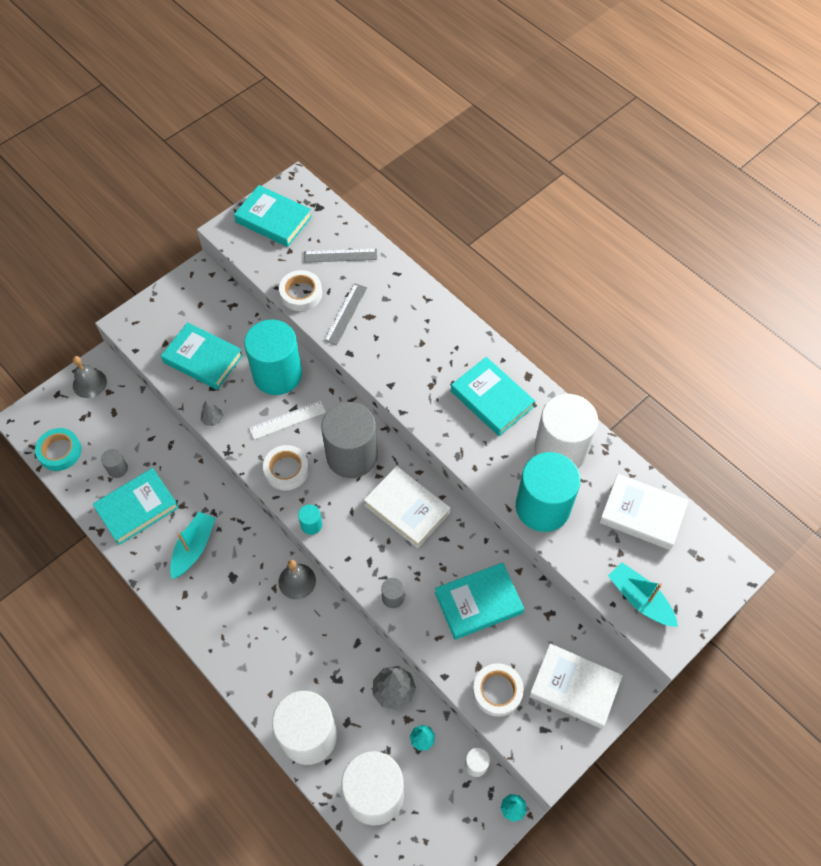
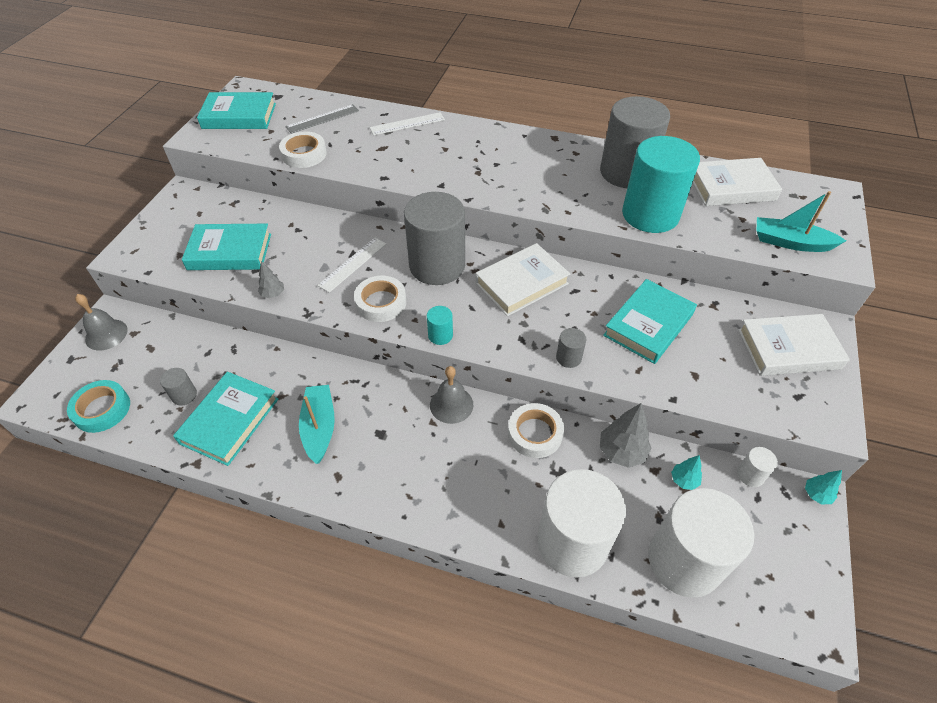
camera: 30 degrees left, 10 degrees down
(277, 374) = (317, 235): turquoise cylinder -> none
(345, 314) = (358, 153): grey ruler -> none
(407, 509) = (522, 283): white book -> white book turned 45 degrees counterclockwise
(408, 296) = (407, 124): none -> white ruler
(492, 399) = (539, 162): turquoise book -> none
(497, 691) = (730, 386): white tape -> white tape (535, 433)
(560, 449) = (626, 172): white cylinder -> grey cylinder

